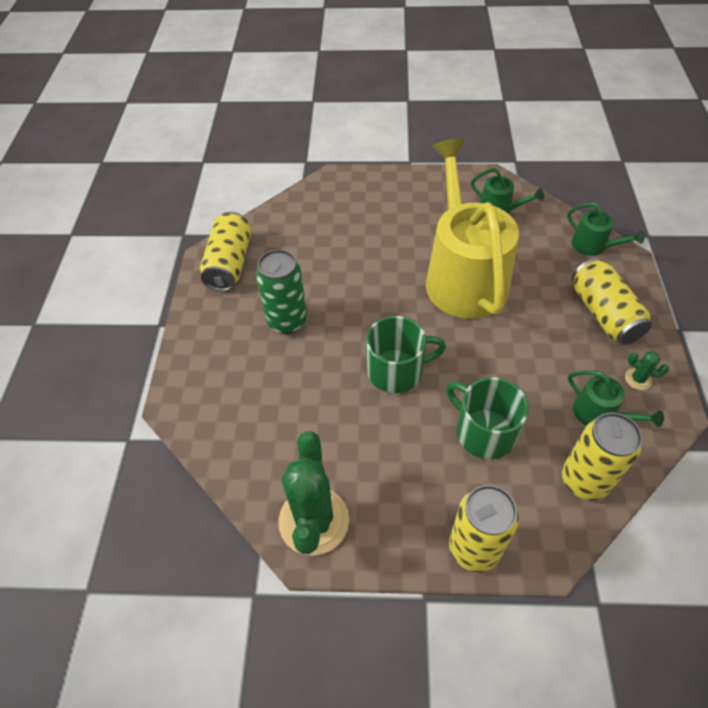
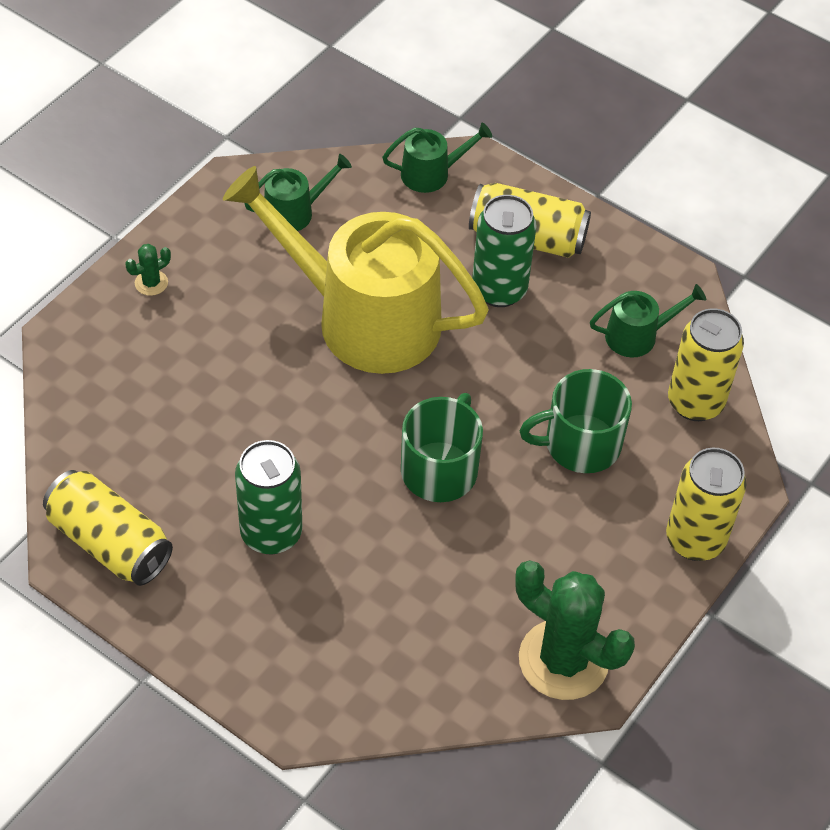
camera: 60 degrees left, 0 degrees up
(551, 323) = (499, 290): none -> green can
(638, 379) = (626, 274): green cactus -> green cactus (151, 283)

